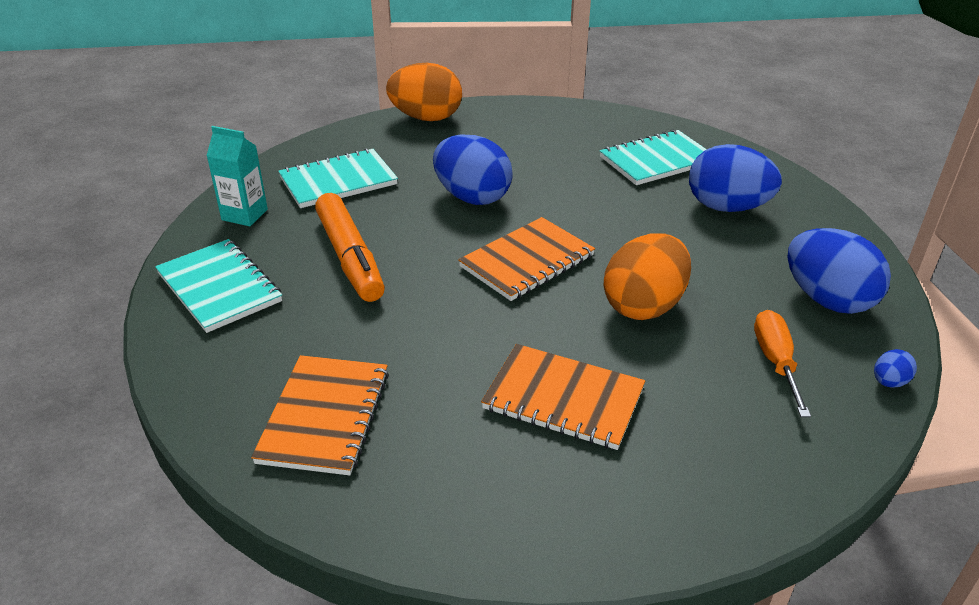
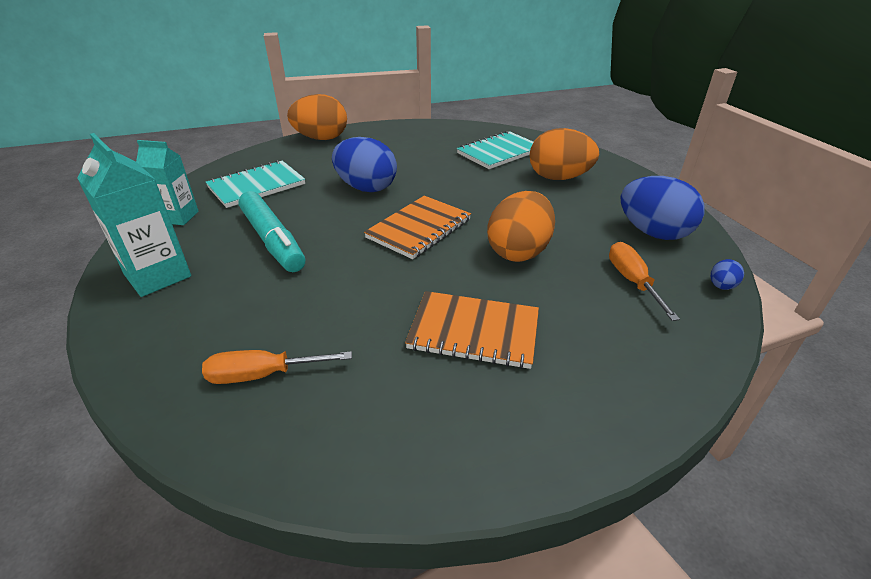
camera: 10 degrees left, 0 degrees up
(219, 287) = (158, 276): turquoise notebook -> turquoise carton
(324, 416) = (264, 375): orange notebook -> orange screwdriver
(350, 258) = (273, 240): orange marker -> turquoise marker
(727, 207) = (558, 178): blue egg -> orange egg

